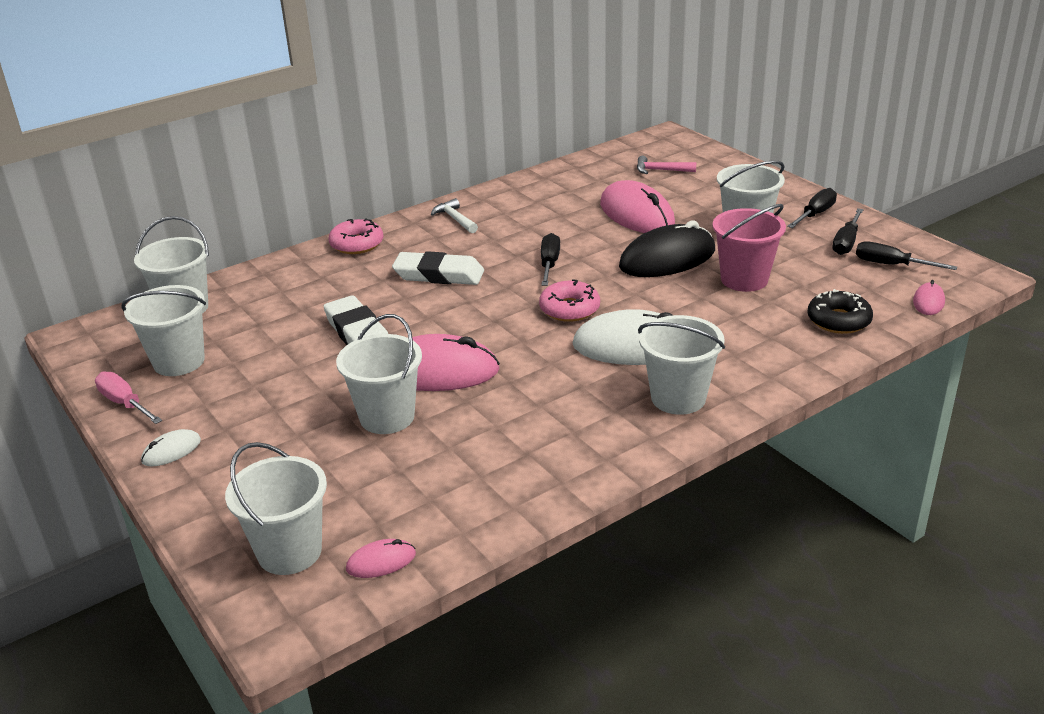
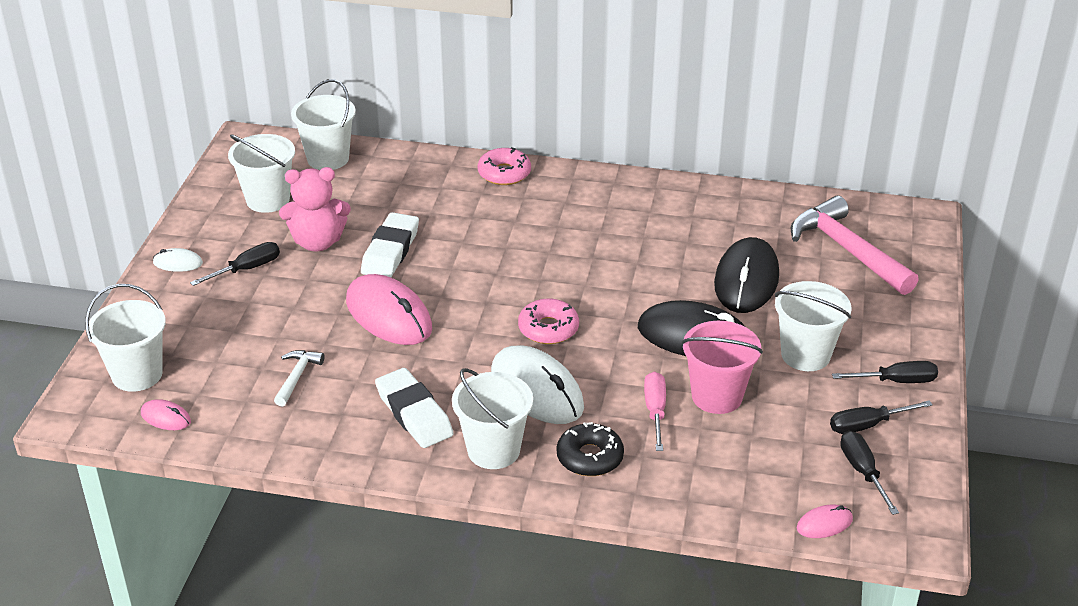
camera: 45 degrees right, 5 degrees up
(124, 403) = (202, 211): pink screwdriver -> pink screwdriver (655, 410)
(283, 363) = (317, 242): none -> pink teddy bear
(387, 417) = (310, 326): white bucket -> none
(439, 275) = (513, 237): white eraser -> white eraser (414, 413)
(455, 219) = (605, 194): white hammer -> white hammer (297, 377)
(549, 263) = (602, 280): black screwdriver -> black screwdriver (247, 269)
(636, 214) = (746, 280): pink mouse -> black mouse
(661, 170) = (847, 250): pink hammer -> pink hammer, size x2.11
(838, 320) = (719, 483): black donut -> black donut (590, 457)

